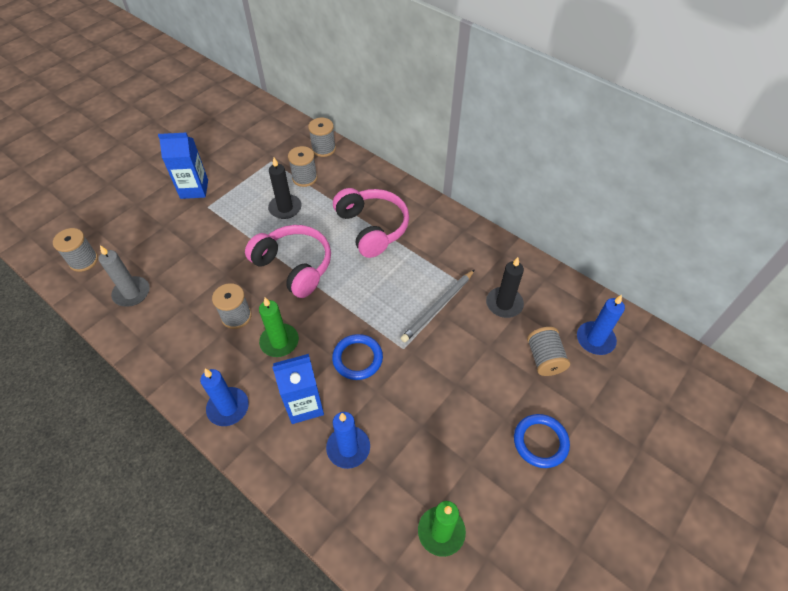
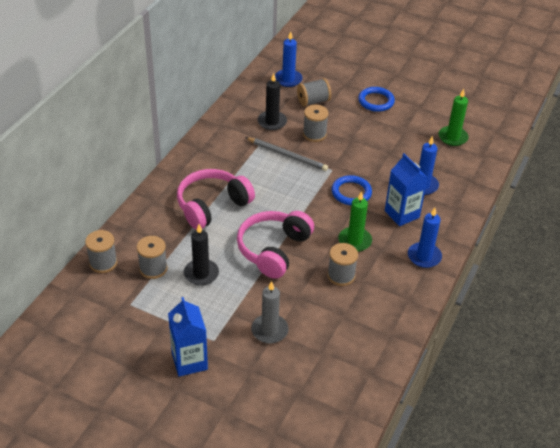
camera: 105 degrees left, 10 degrees down
(83, 260) = (320, 425): grey spool -> grey spool (314, 134)
(132, 293) = (344, 363): grey candle -> grey candle (269, 330)

